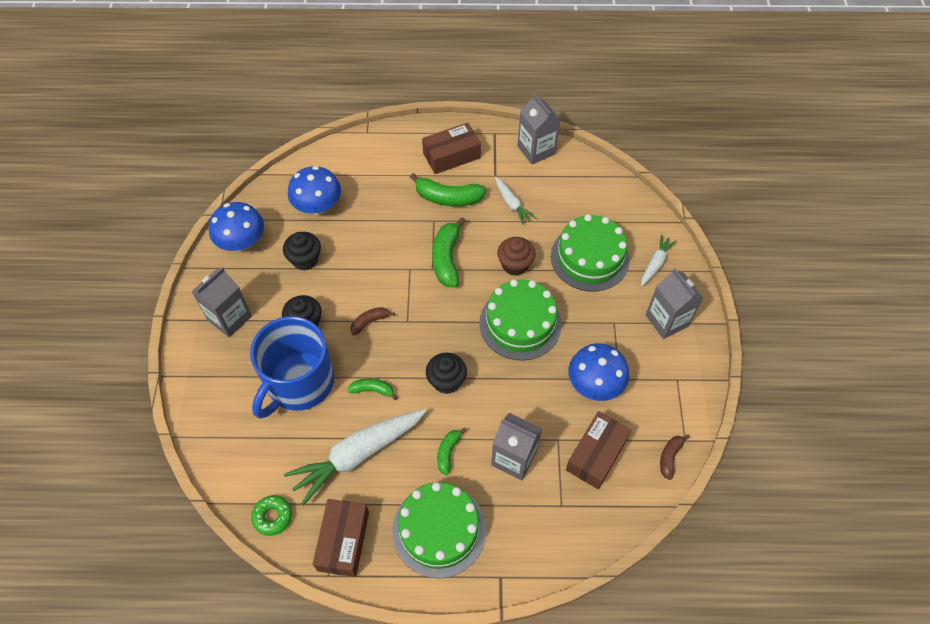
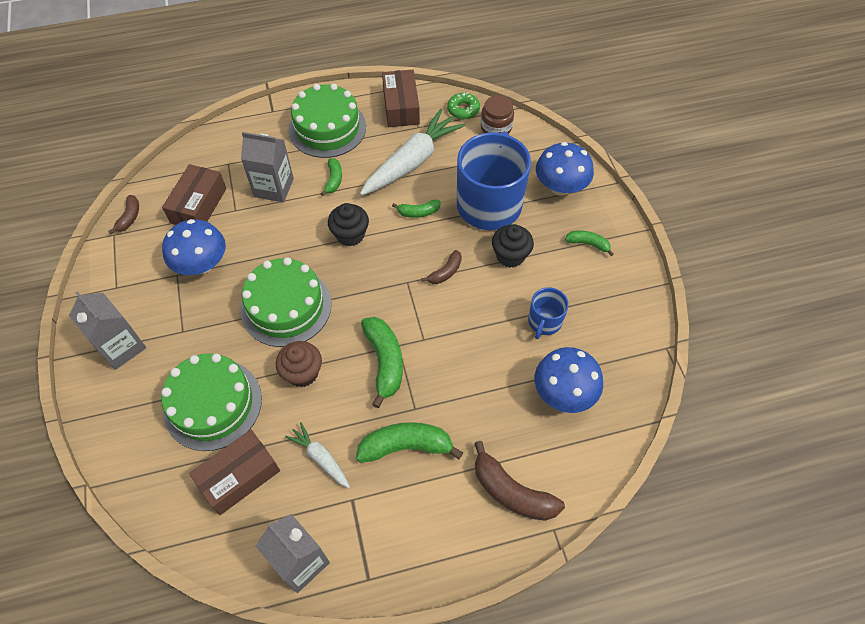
camera: 165 degrees right, 0 degrees up
(230, 318) = (588, 244): grey carton -> green banana
(242, 242) = (625, 326): blue mushroom -> blue mushroom (560, 187)
(247, 480) = (496, 127): none -> brown jar
(305, 259) = (544, 322): black cupcake -> blue mug
(384, 156) = (512, 492): none -> brown banana
(451, 155) = (420, 518): brown box -> brown box (239, 476)
(655, 263) = (130, 416): white carrot -> none

